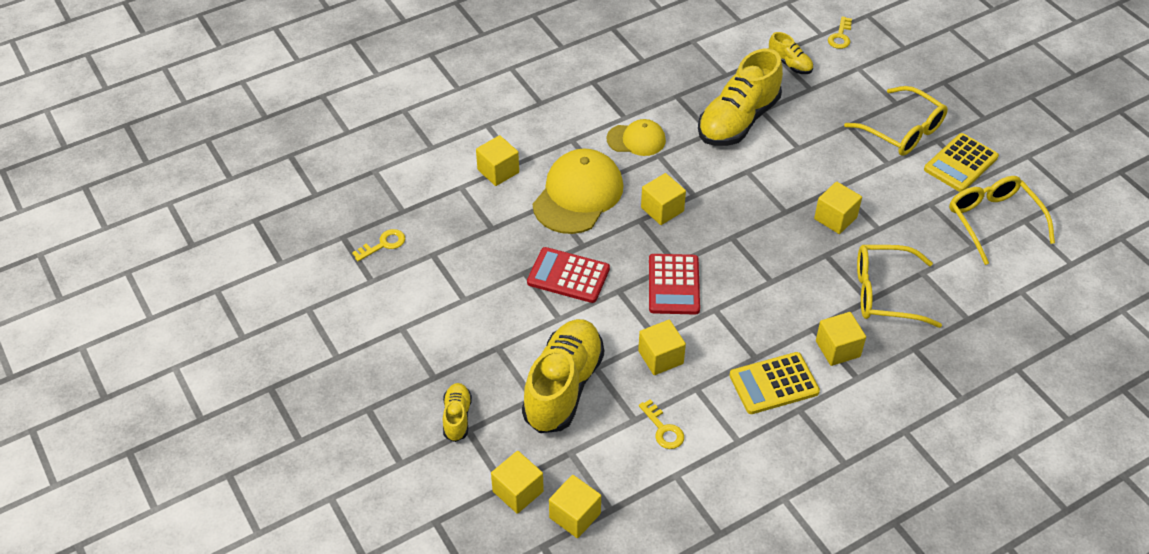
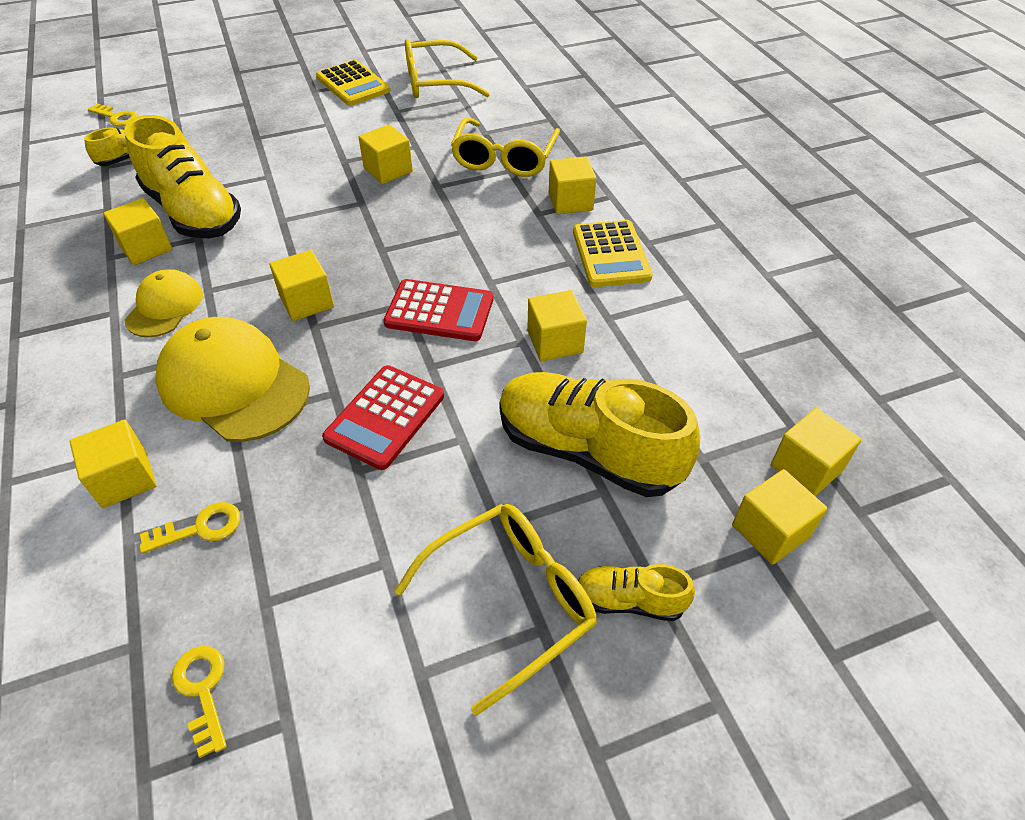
camera: 80 degrees left, 0 degrees up
(663, 429) = (668, 357): yellow key -> yellow key (200, 528)
(691, 110) = (146, 248): none -> yellow cube
(902, 131) = (288, 107): yellow glasses -> yellow glasses (510, 601)

